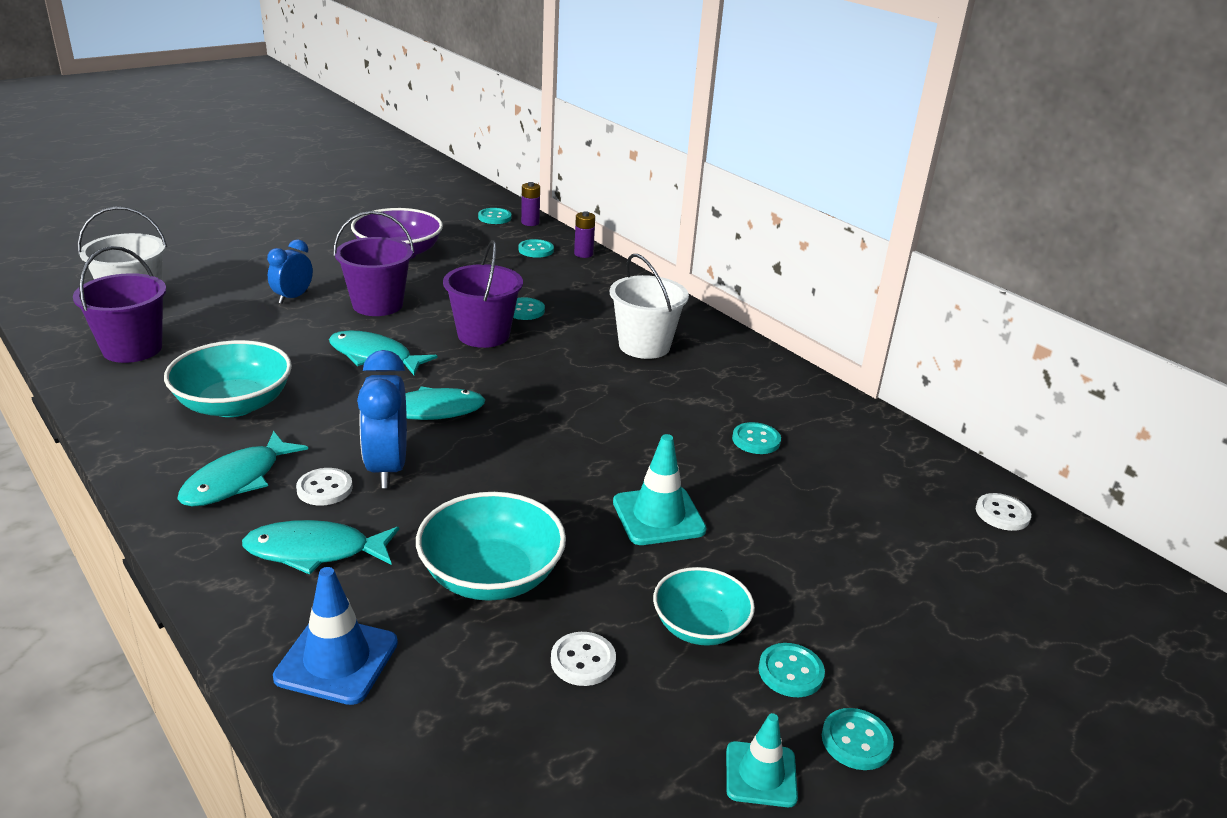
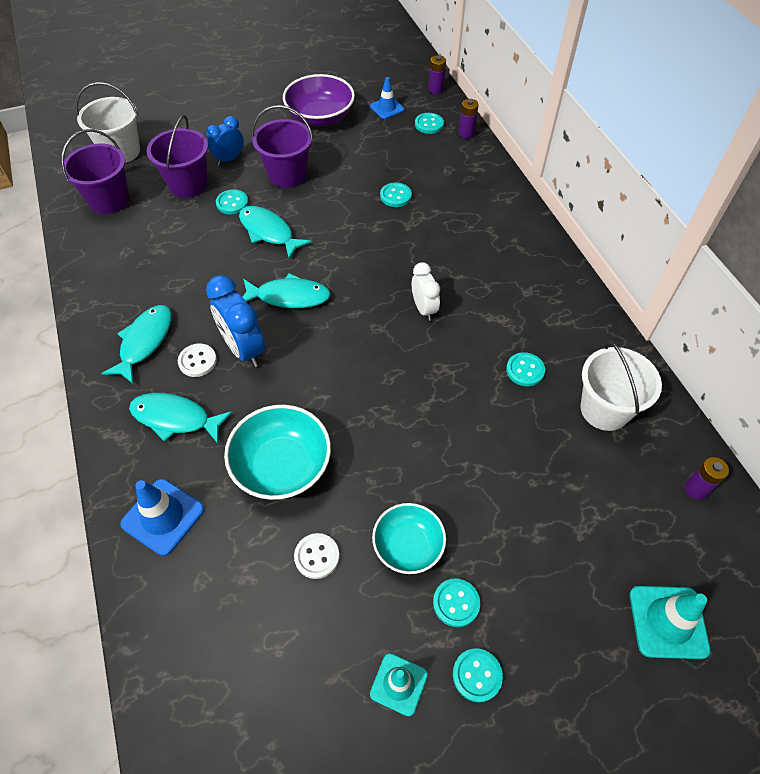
camera: 20 degrees right, 25 degrees up
(234, 404) = (161, 267): turquoise bowl -> none
(237, 480) = (144, 342): turquoise fish -> turquoise fish turned 150 degrees clockwise
(387, 468) = (244, 349): blue clock -> blue clock turned 45 degrees counterclockwise
(478, 241) = (387, 108): none -> blue traffic cone
(483, 335) = (355, 220): purple bucket -> purple bucket (188, 184)
(494, 217) = (409, 80): turquoise button -> turquoise button (232, 203)
(607, 402) = (424, 309): none -> white clock
(644, 346) = (476, 250): white bucket -> white bucket (604, 409)
(658, 516) = (418, 434): turquoise traffic cone -> turquoise traffic cone (668, 622)
(1002, 514) = (696, 489): white button -> purple battery

